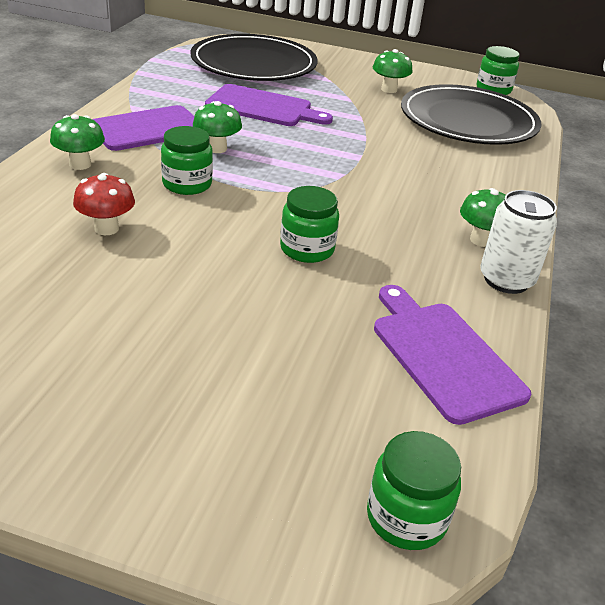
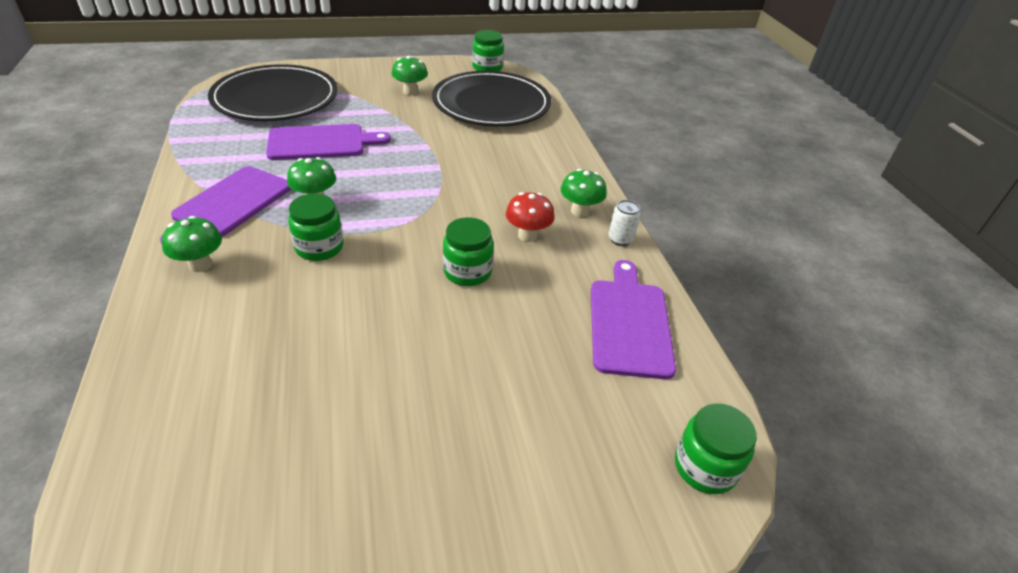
camera: 30 degrees left, 5 degrees up
(106, 228) = (285, 323): red mushroom -> red mushroom (527, 235)
(443, 355) = (629, 323): purple cutting board -> purple cutting board turned 60 degrees clockwise
(506, 280) = (620, 239): white can -> white can, size x0.57

